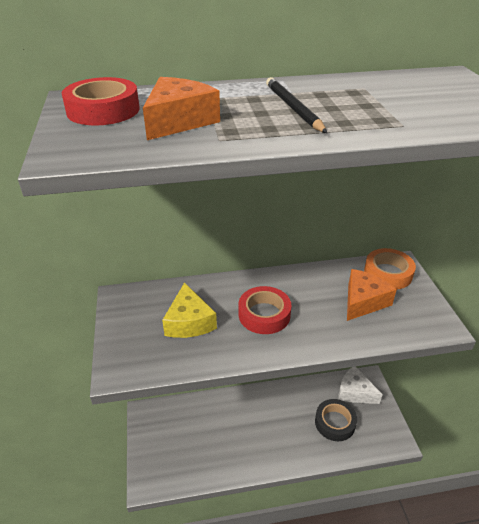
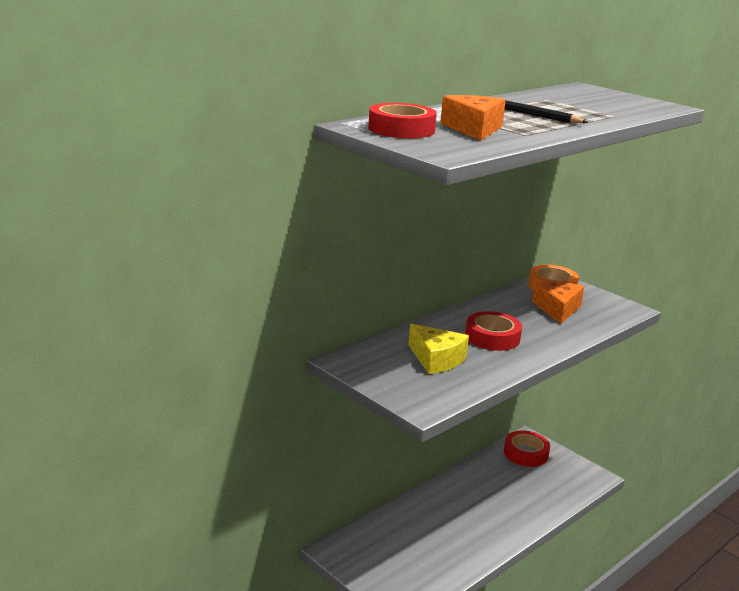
camera: 35 degrees left, 15 degrees down
(335, 422) = (531, 483): black tape -> none
(354, 392) = (526, 453): white cheese -> red tape

